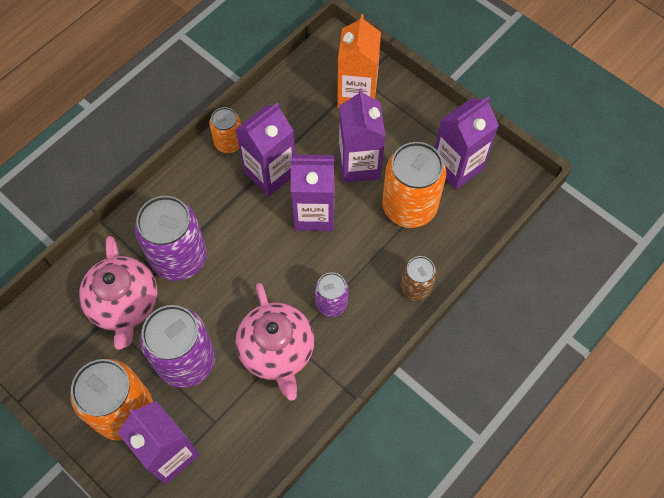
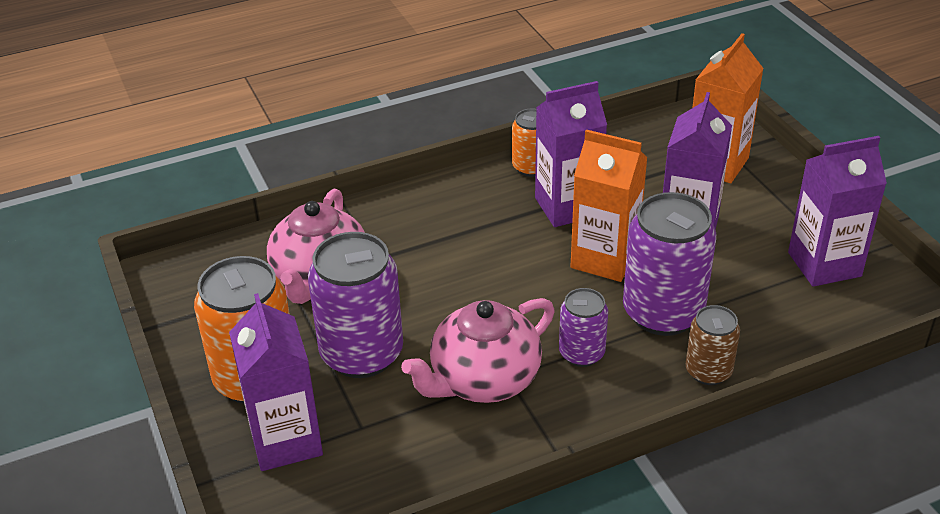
camera: 25 degrees right, 25 degrees down
(179, 258) = (411, 254): purple can -> purple can (663, 313)
(277, 351) = (483, 380): pink teapot -> pink teapot turned 45 degrees clockwise
(314, 213) = (604, 259): purple carton -> orange carton
(409, 206) = (737, 286): orange can -> none

